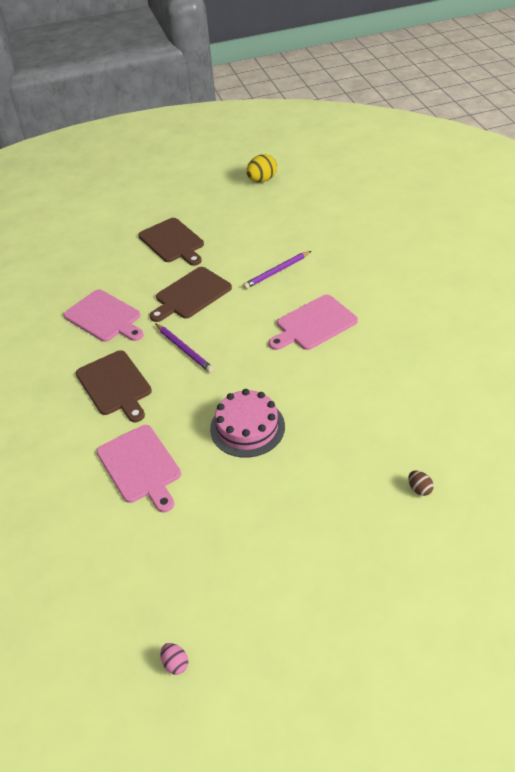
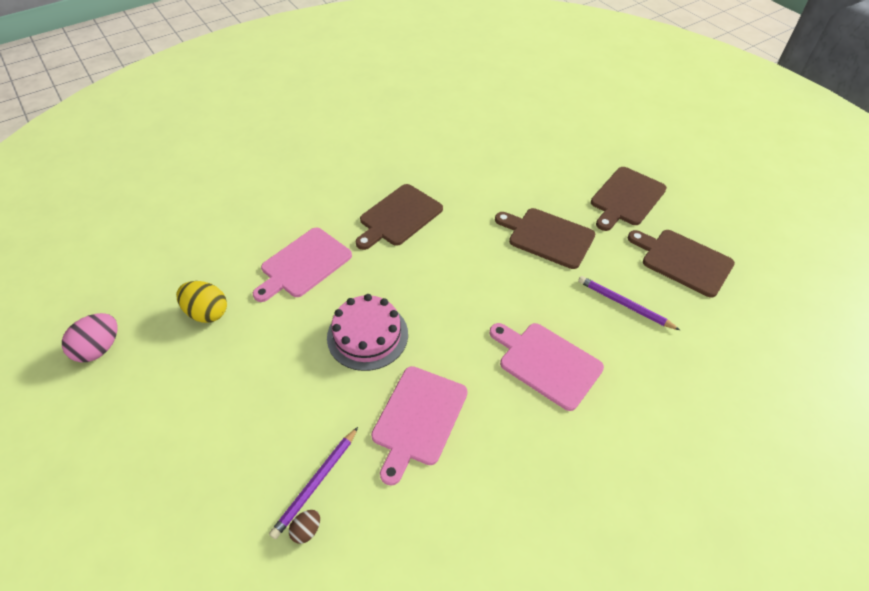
camera: 70 degrees right, 5 degrees up
(104, 317) = (486, 182): pink cutting board -> pink cutting board (418, 418)
(175, 663) = (99, 348): pink egg -> pink egg, size x1.89
(184, 349) = (463, 254): purple pencil -> purple pencil (316, 483)
(250, 232) = (683, 261): none -> brown cutting board
(262, 180) = (797, 247): yellow egg -> yellow egg (207, 312)

